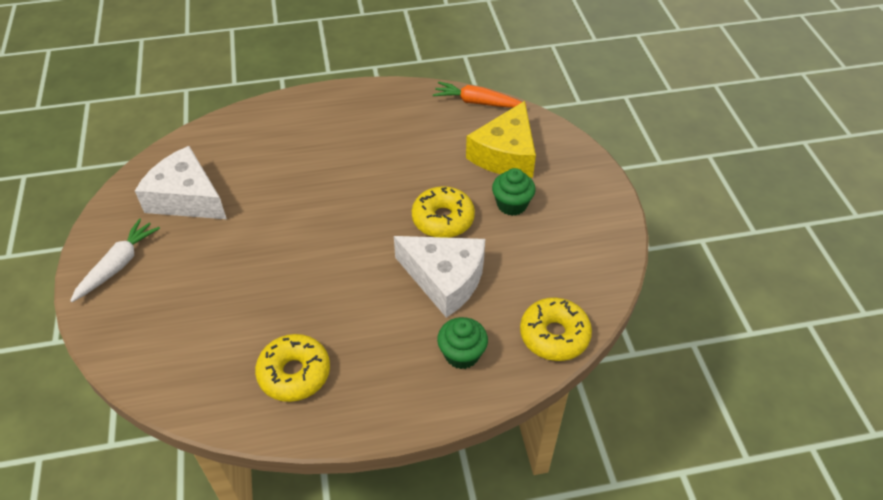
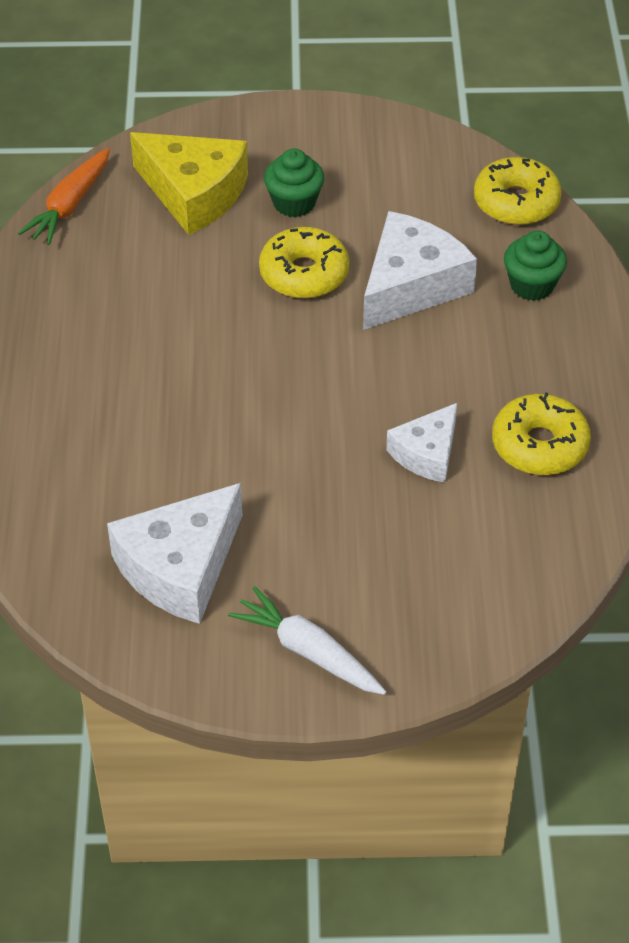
camera: 80 degrees left, 0 degrees up
(282, 306) = (426, 453): none -> white cheese

